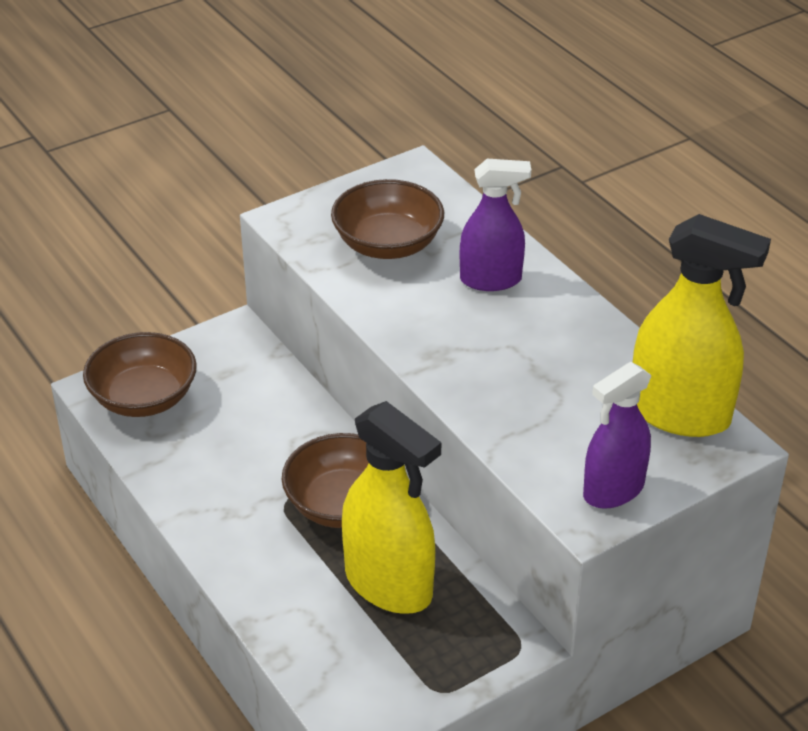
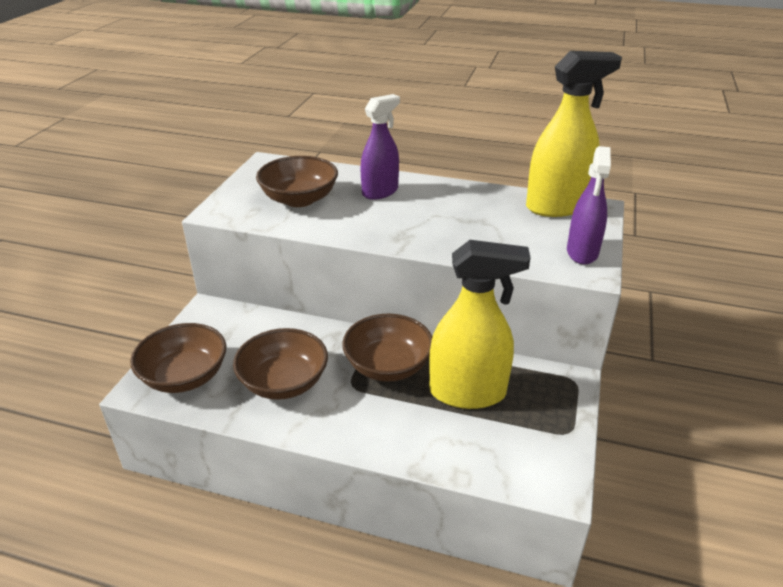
camera: 40 degrees left, 5 degrees down
(224, 460) = (284, 382): none -> brown bowl

